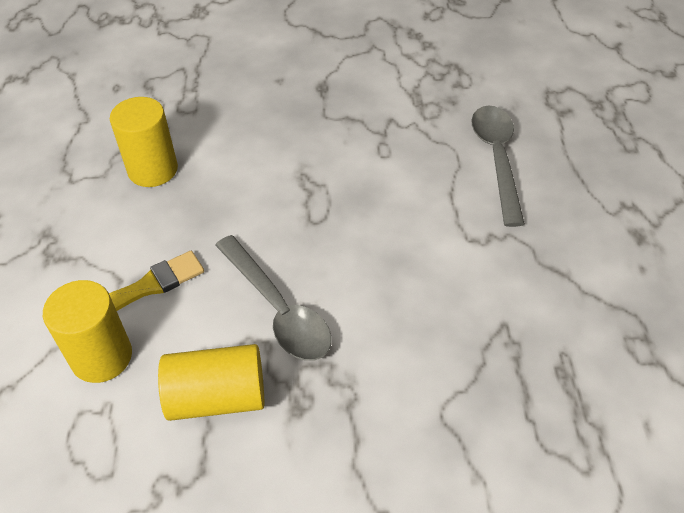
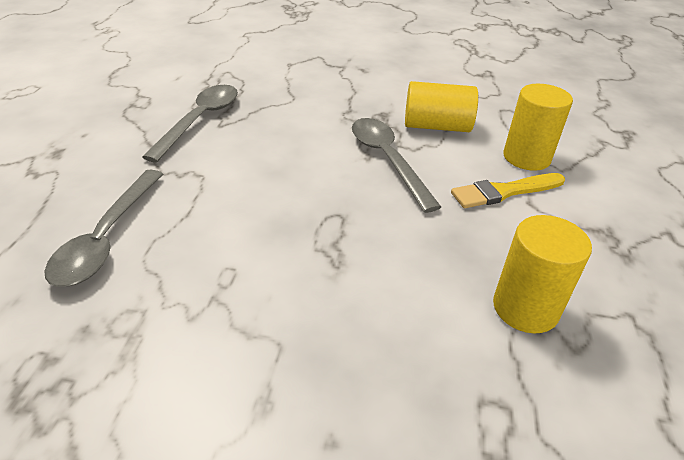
camera: 170 degrees left, 10 degrees down
(534, 327) = (200, 120): none -> grey spoon

